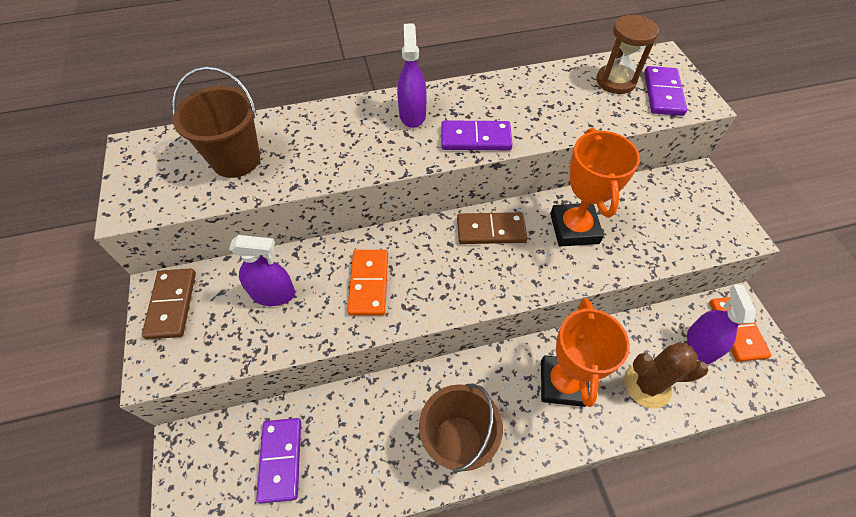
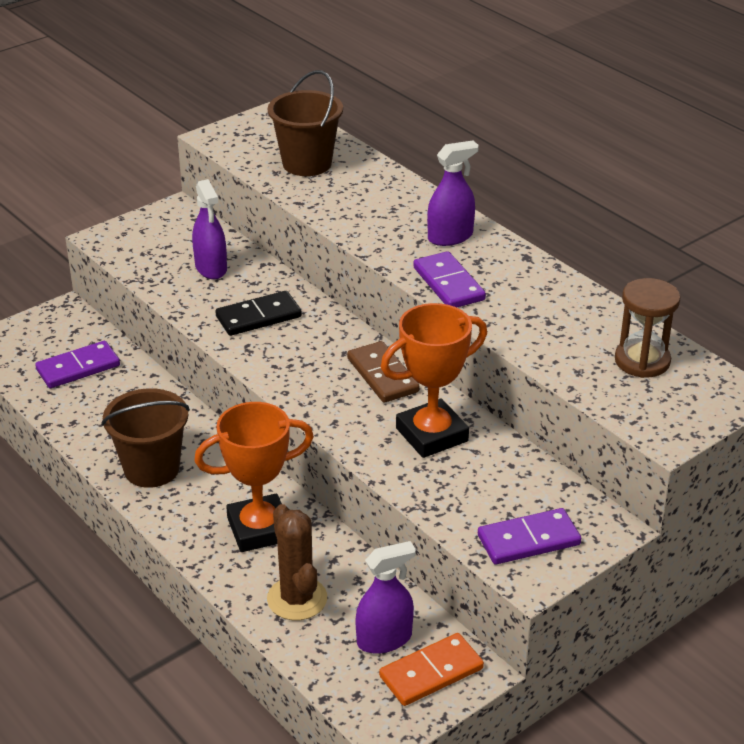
camera: 65 degrees right, 20 degrees down
(171, 305) = (166, 222): brown domino -> none
(369, 283) = (258, 317): orange domino -> black domino
(663, 93) = (653, 402): purple domino -> purple domino (528, 540)

